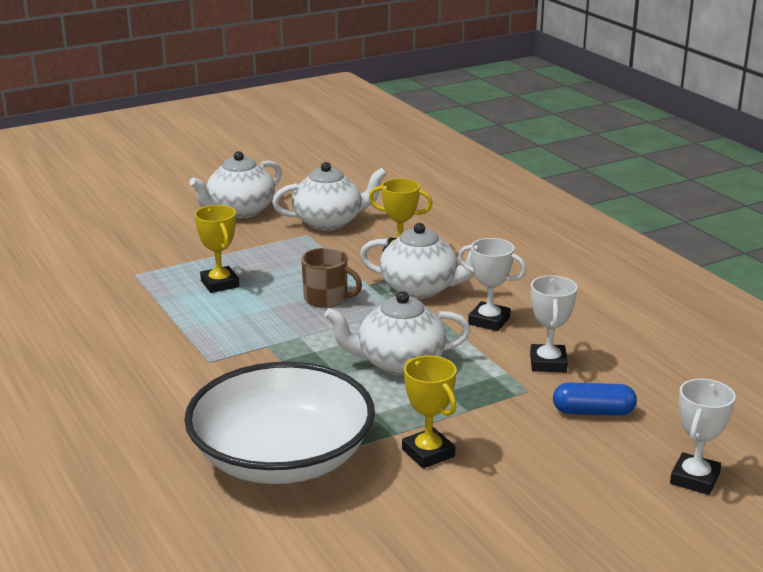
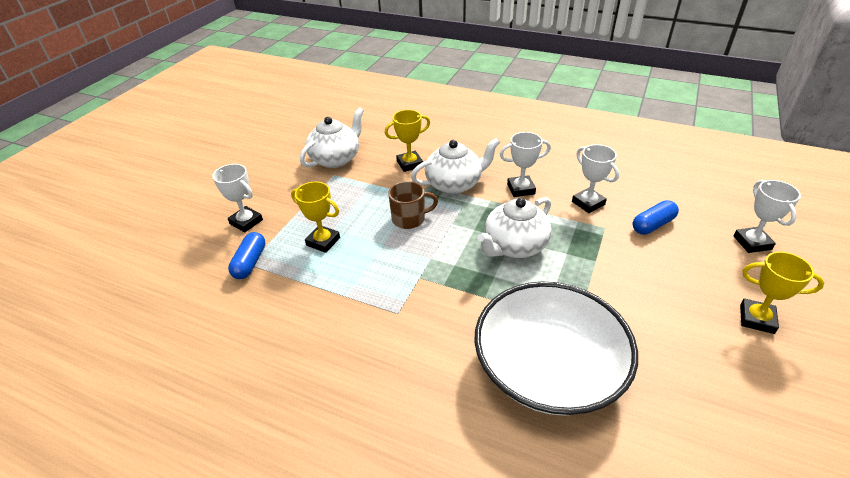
camera: 35 degrees left, 15 degrees up
(137, 274) = (250, 262): none -> blue capsule
(174, 242) = (246, 222): none -> white trophy
(240, 211) = (264, 175): white teapot -> none
(428, 453) = (619, 307): yellow trophy -> yellow trophy (756, 319)

